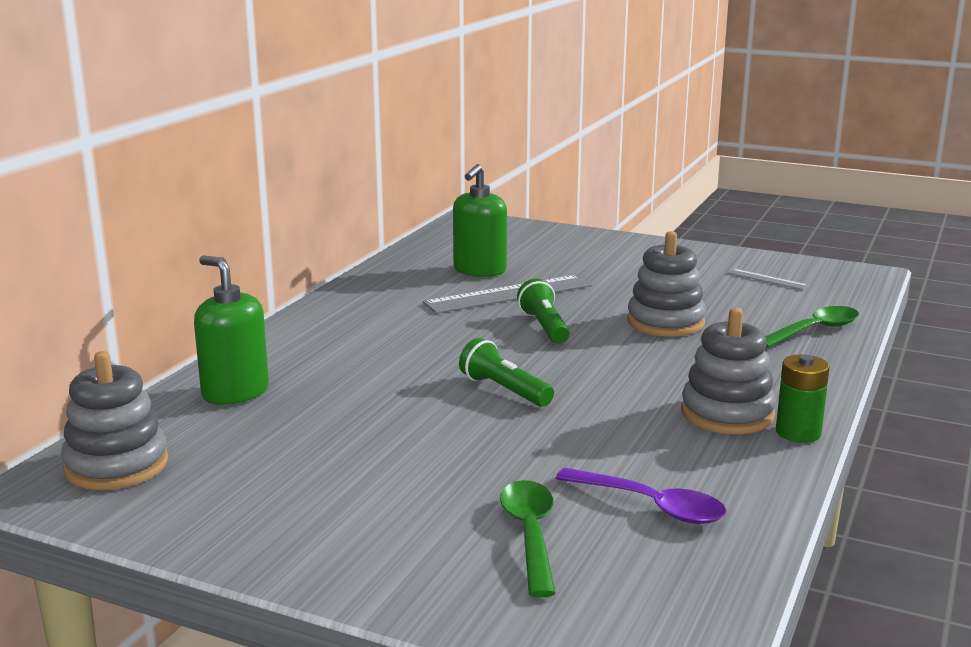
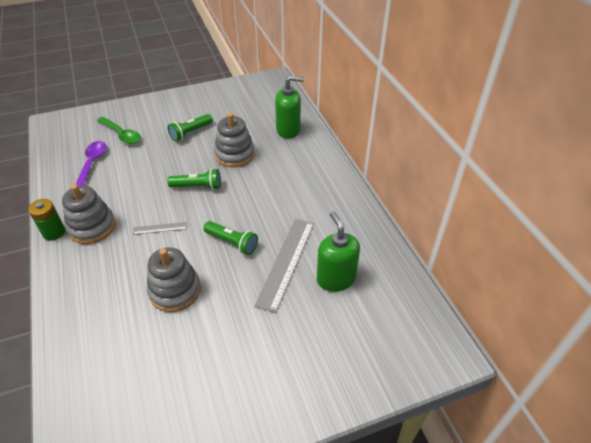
camera: 135 degrees right, 25 degrees up
(116, 465) = (268, 92): grey stacking toy -> grey stacking toy (234, 154)
(392, 468) = (190, 132): none -> green flashlight
(651, 505) = (92, 163): purple spoon -> purple spoon turned 105 degrees clockwise
(767, 279) = (149, 410): grey ruler -> grey ruler (160, 228)
(814, 330) = (80, 342): green spoon -> none

